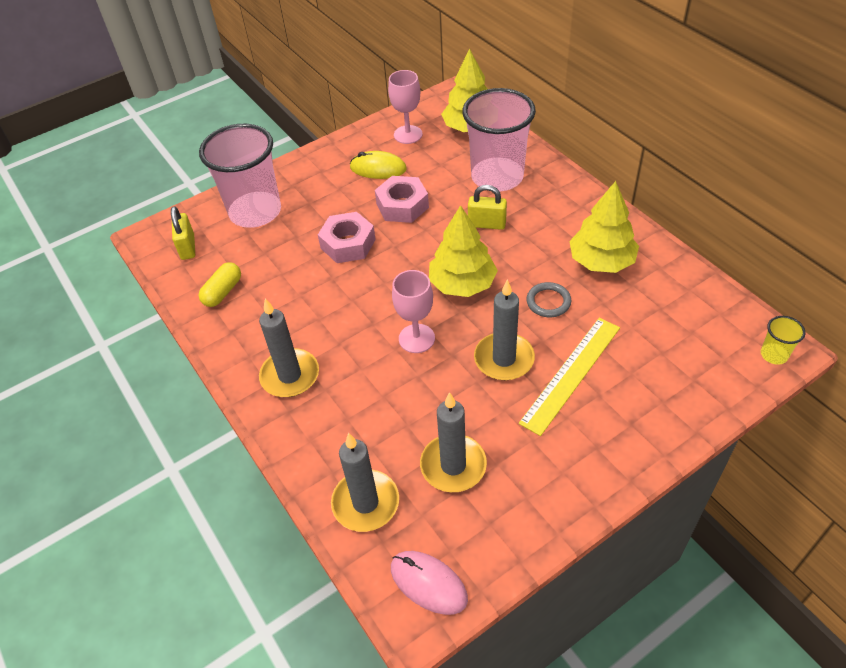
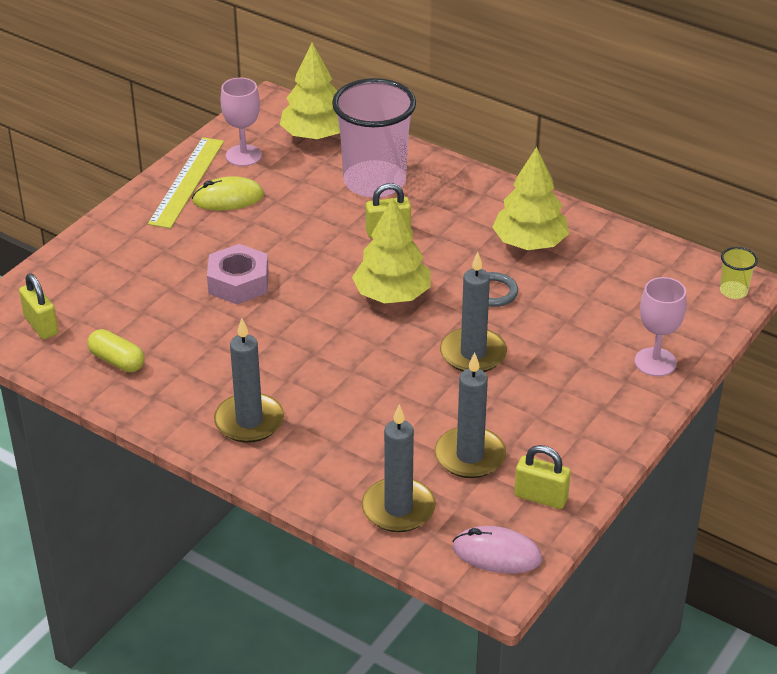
camera: 25 degrees left, 10 degrees down
(223, 292) = (117, 361): yellow capsule -> yellow capsule turned 60 degrees counterclockwise
(255, 212) = (103, 272): pink cup -> none
(402, 205) = (280, 232): pink nut -> none
(416, 338) = (370, 356): pink goblet -> pink goblet (655, 362)
(497, 531) = (540, 497): none -> yellow padlock
(571, 374) = (547, 351): yellow ruler -> yellow ruler (187, 182)

